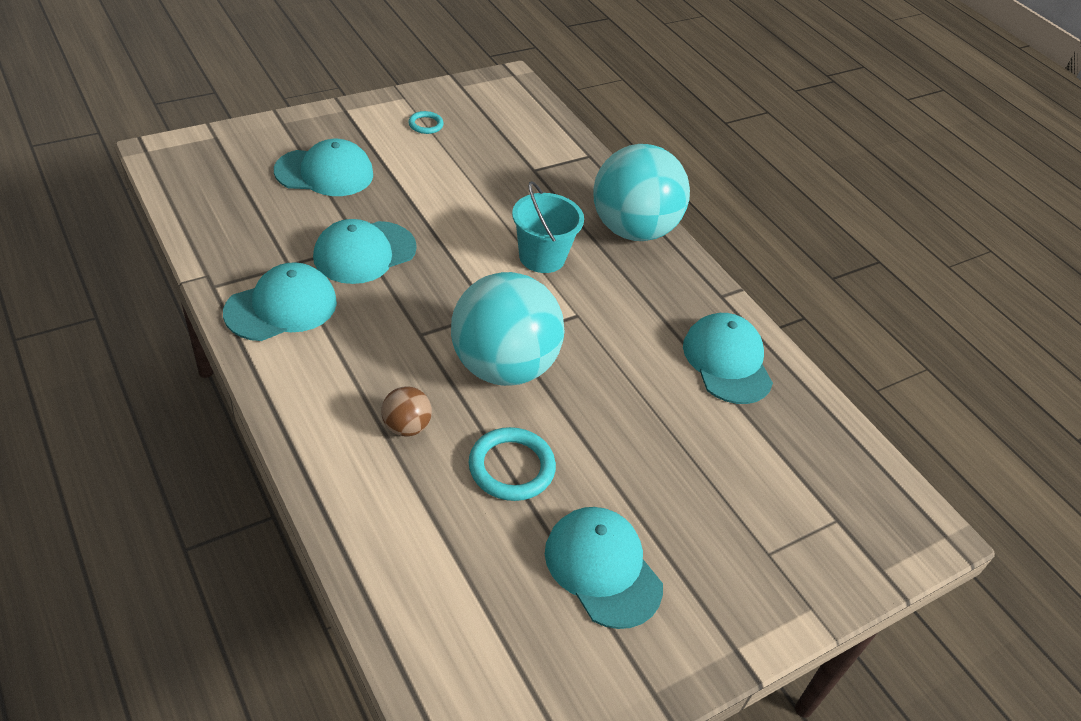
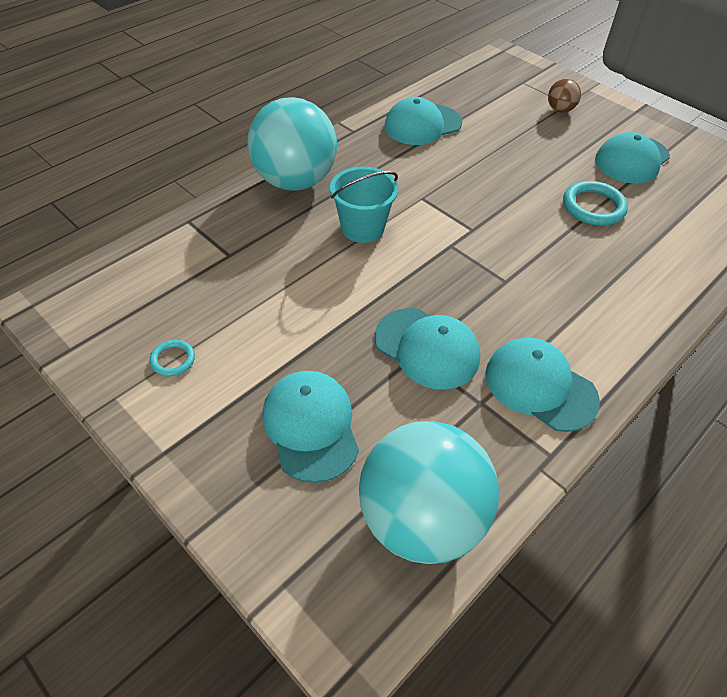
camera: 100 degrees left, 5 degrees up
(406, 427) = (603, 266): brown ball -> brown ball (560, 110)
(503, 367) = (506, 227): turquoise ball -> turquoise ball (421, 519)

